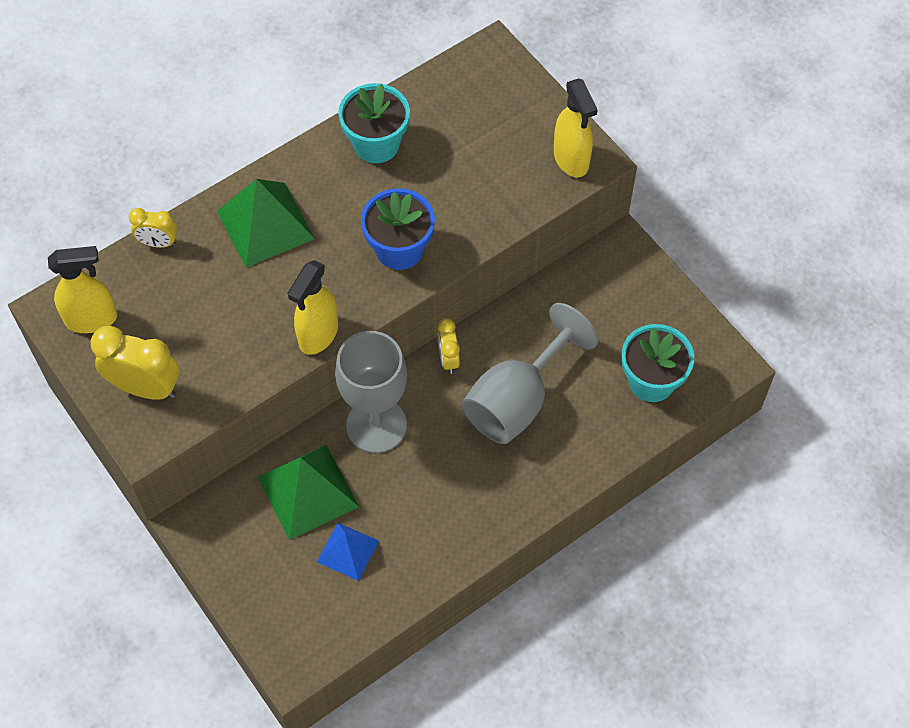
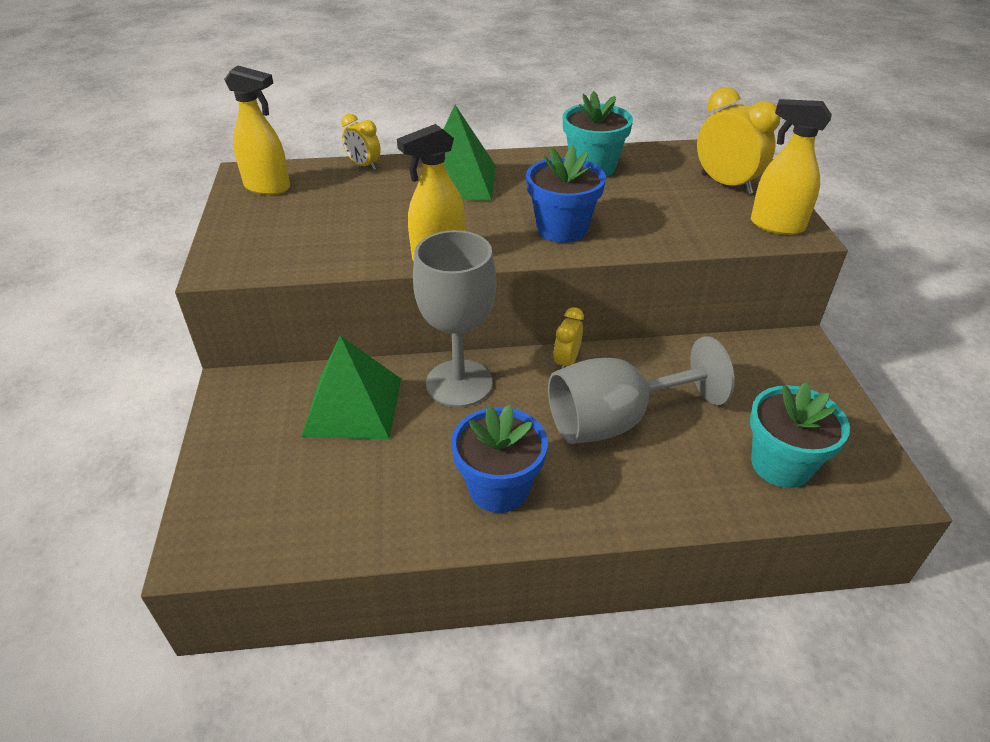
camera: 30 degrees right, 20 degrees down
(145, 387) = (260, 237): yellow clock -> yellow clock (726, 184)
(348, 551) = (346, 472): blue pyramid -> none
(467, 505) = (499, 488): none -> blue flower pot
(571, 159) = (776, 225): yellow spray bottle -> yellow spray bottle turned 105 degrees clockwise

